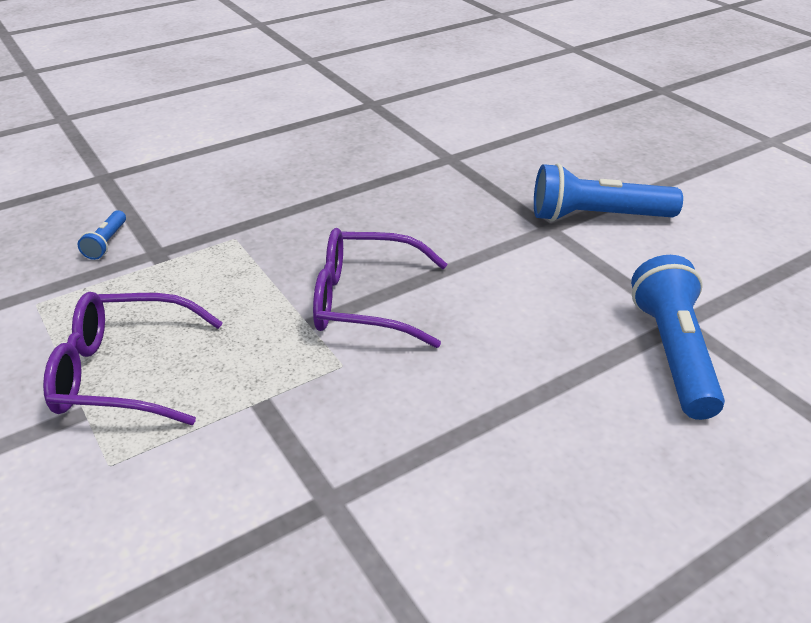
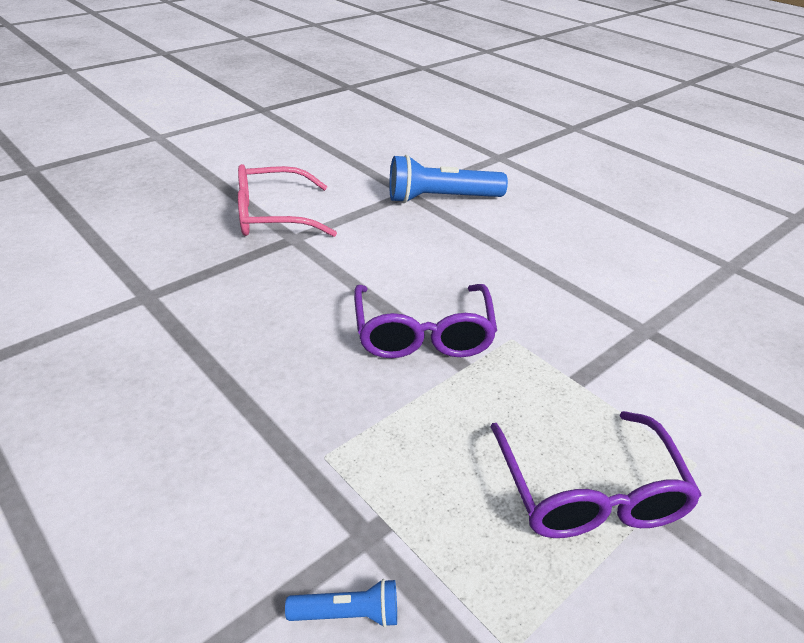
camera: 100 degrees left, 0 degrees up
(597, 217) = (274, 216): blue flashlight -> pink glasses

